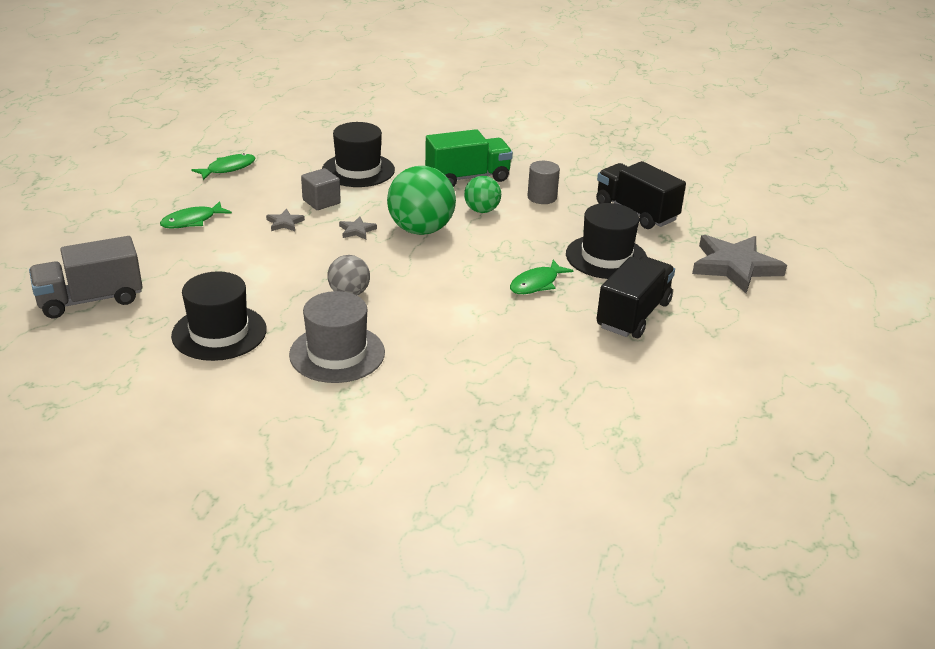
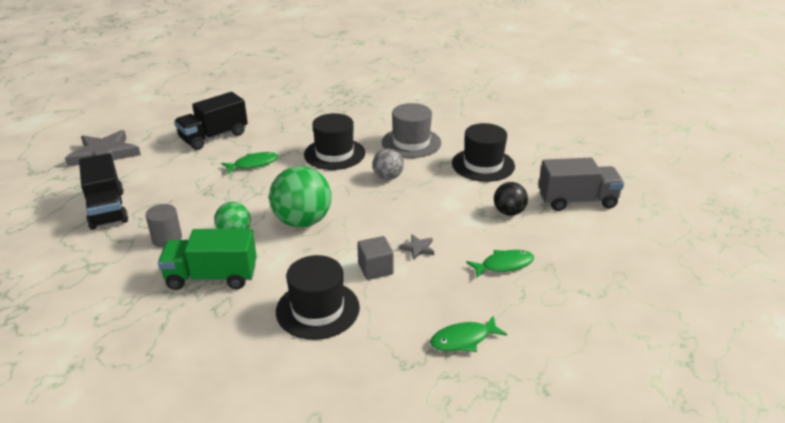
camera: 160 degrees left, 0 degrees up
(184, 272) = (509, 212): none -> black ball
(357, 230) = (357, 230): grey star -> none
(606, 257) = (182, 175): black hat -> black hat (334, 154)

